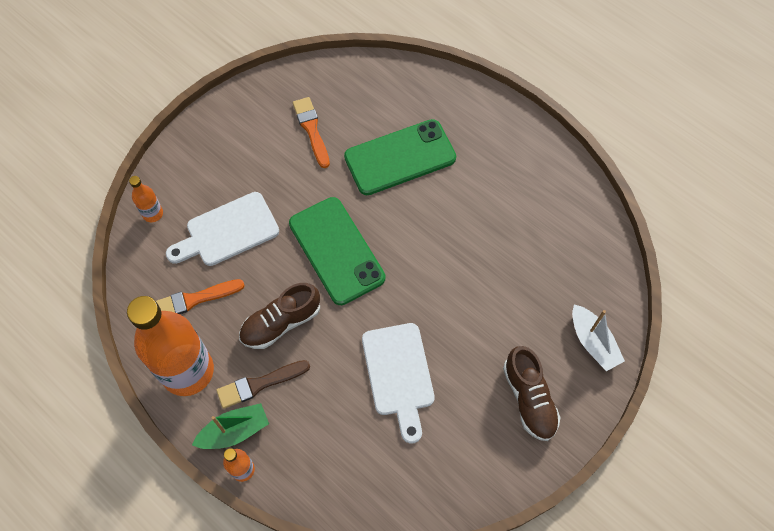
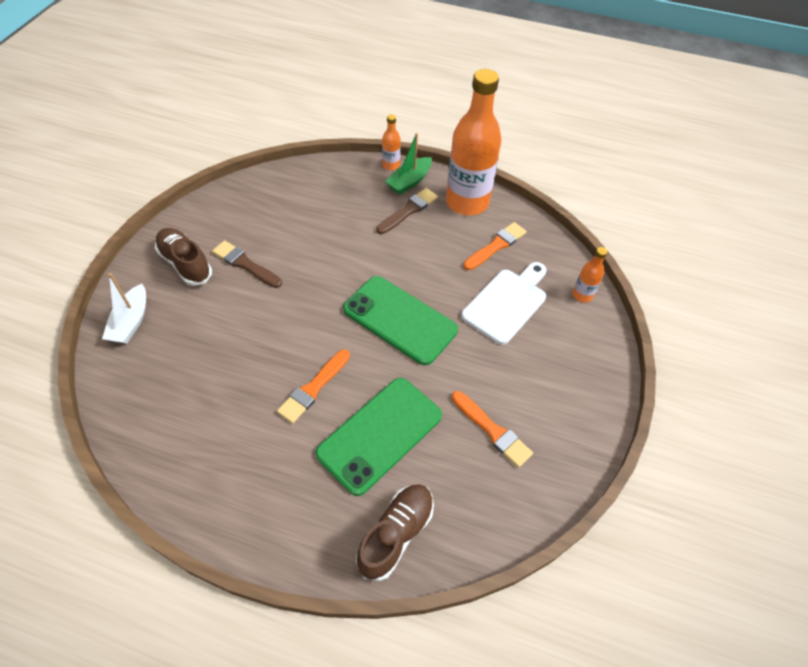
camera: 155 degrees right, 10 degrees down
(281, 323) = (416, 252): brown shoe -> brown shoe (396, 534)
(399, 375) = (302, 247): white cutting board -> none
(439, 213) = (313, 388): none -> orange brush
(465, 374) = (245, 264): none -> brown brush
(593, 342) = (131, 322): white boat -> white boat turned 120 degrees counterclockwise

